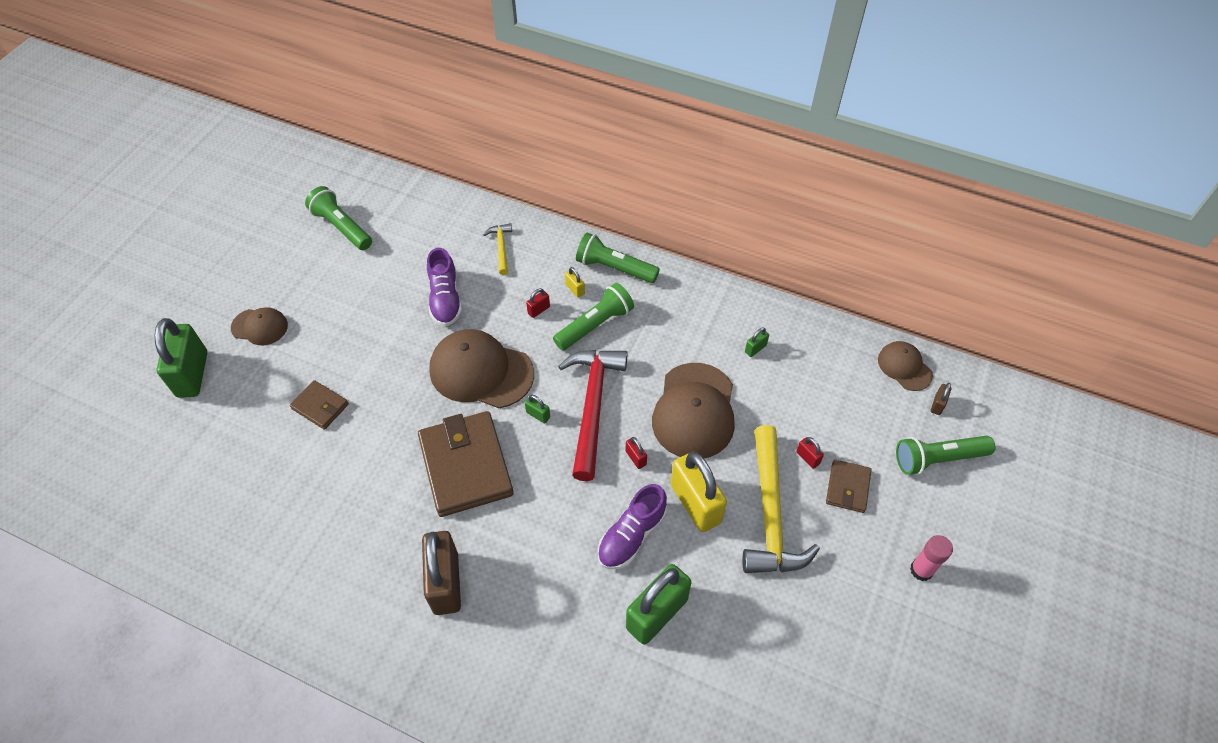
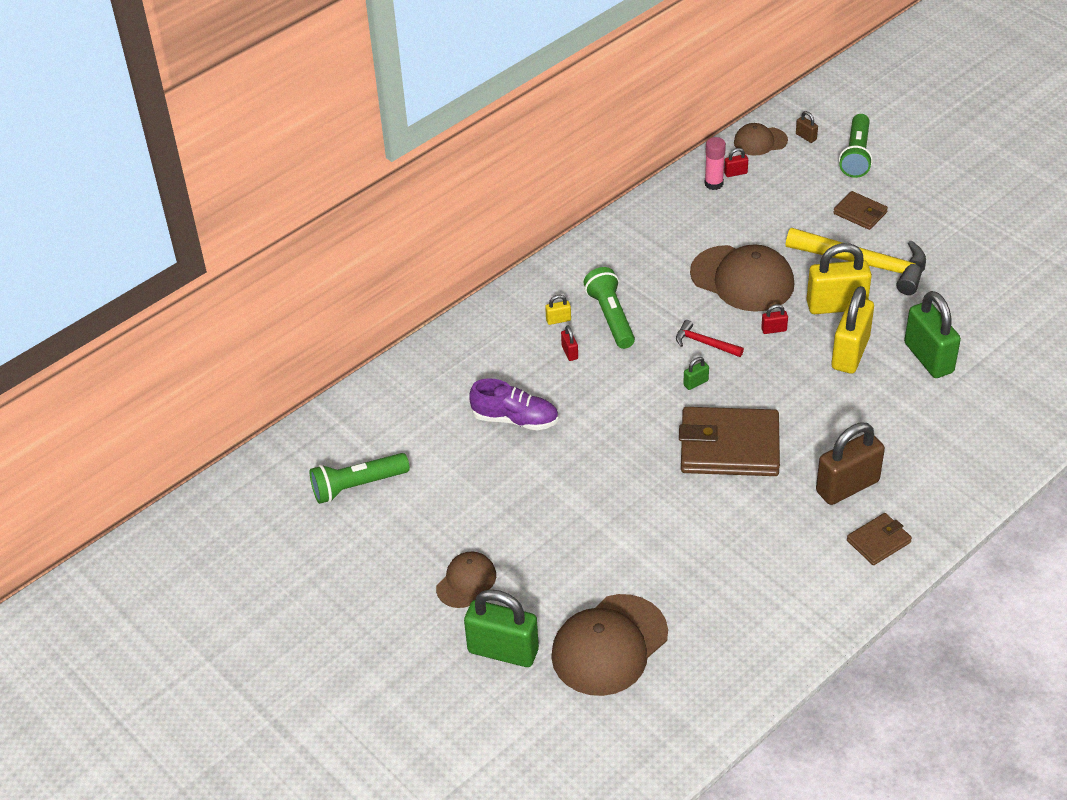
camera: 65 degrees left, 10 degrees down
(320, 406) = (604, 545): brown wallet -> brown wallet (878, 541)
(446, 583) = (847, 486): brown padlock -> brown padlock turned 45 degrees counterclockwise
(481, 371) = (624, 412): brown cap -> brown cap (609, 645)
(501, 247) = (470, 361): yellow hammer -> none
(593, 406) = (704, 343): red hammer -> red hammer, size x0.48
(614, 268) = (547, 285): green flashlight -> none
(632, 535) = (850, 353): purple shoe -> yellow padlock
(755, 349) = (695, 221): green padlock -> none
(807, 458) = (822, 226): red padlock -> red padlock (735, 173)
(921, 570) = (948, 199): pink glue stick -> pink glue stick (713, 184)

